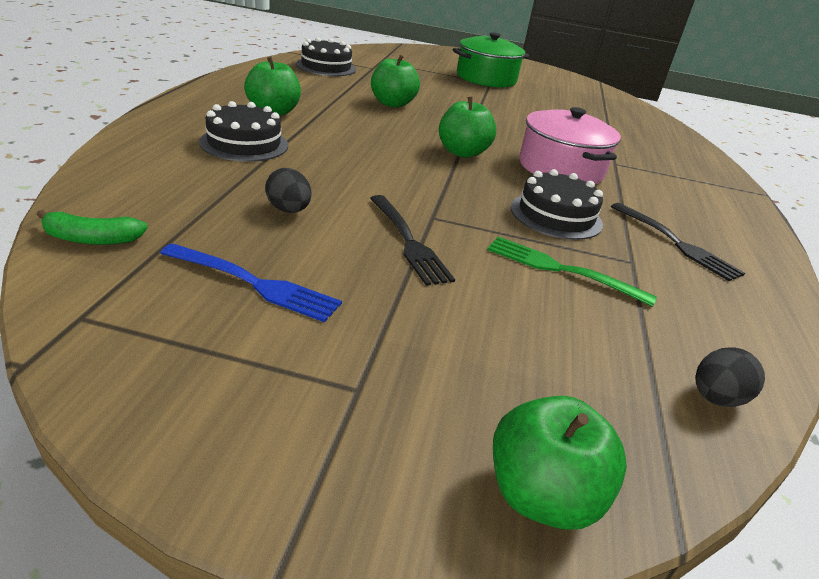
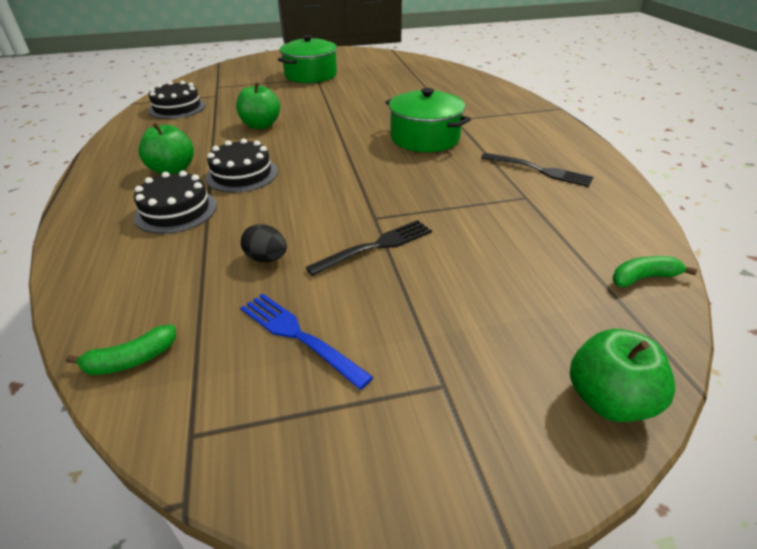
camera: 20 degrees left, 5 degrees up
(254, 284) = (299, 336): blue fork -> blue fork turned 135 degrees counterclockwise
(408, 241) = (375, 246): black fork -> black fork turned 75 degrees counterclockwise
(462, 152) = (349, 151): green apple -> none
(556, 215) = (453, 180): black cake -> black cake (242, 174)
(560, 168) = (425, 138): pink pot -> green pot
(561, 270) = (490, 223): green fork -> none
(716, 398) = (643, 278): black egg -> green banana

